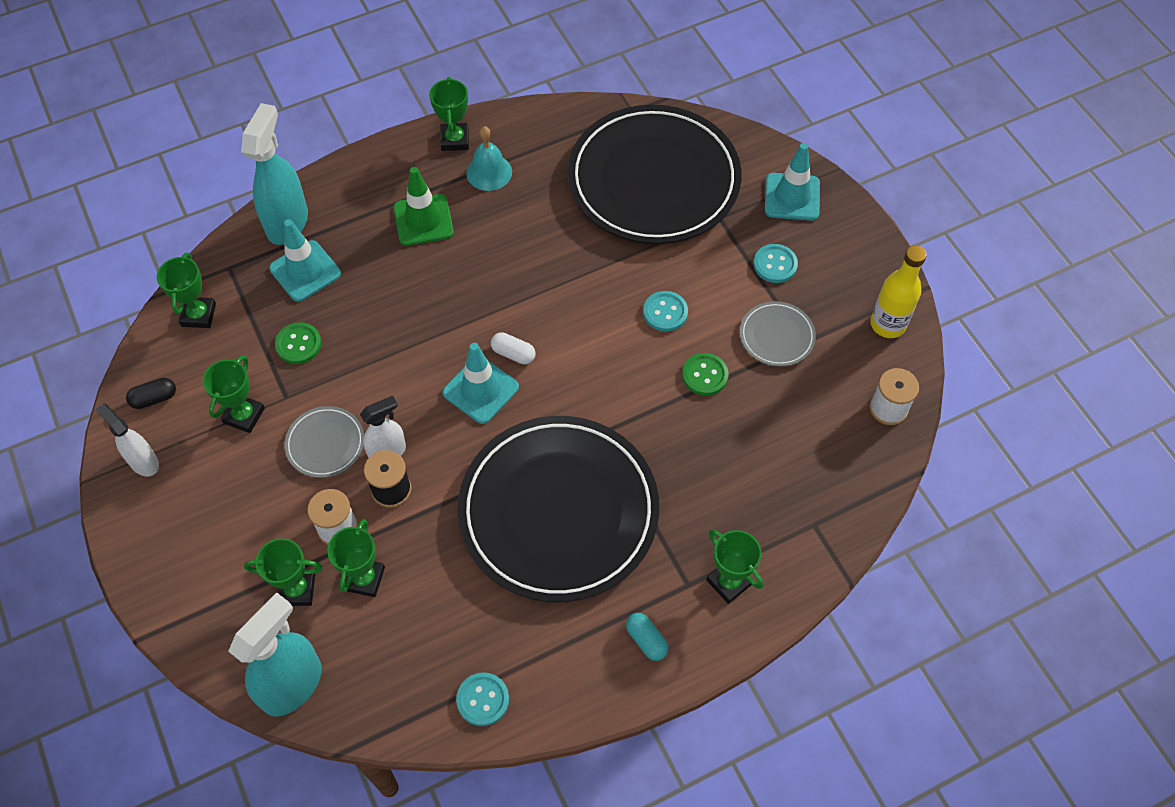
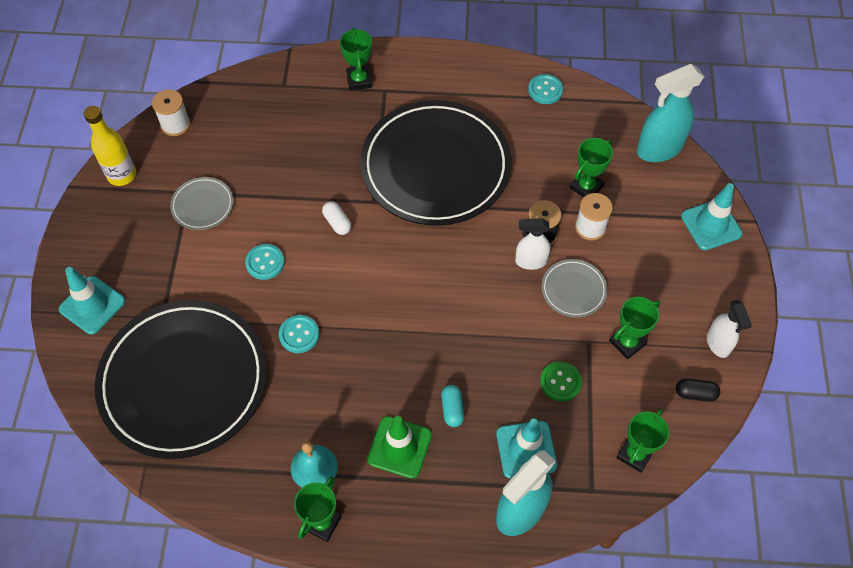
camera: 150 degrees left, 0 degrees up
(297, 590) = (634, 201): green trophy -> none
(480, 390) = (438, 273): turquoise traffic cone -> turquoise traffic cone (711, 225)
(513, 354) = (398, 288): white capsule -> white capsule (337, 223)
(646, 640) = (430, 75): turquoise capsule -> turquoise capsule (452, 409)
(705, 375) = (274, 204): green button -> none
(775, 264) = (156, 257): turquoise button -> turquoise button (299, 335)

